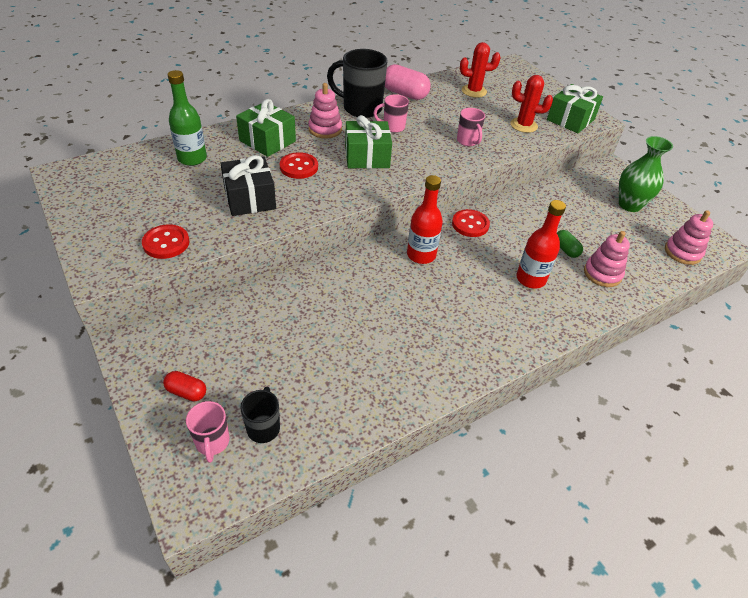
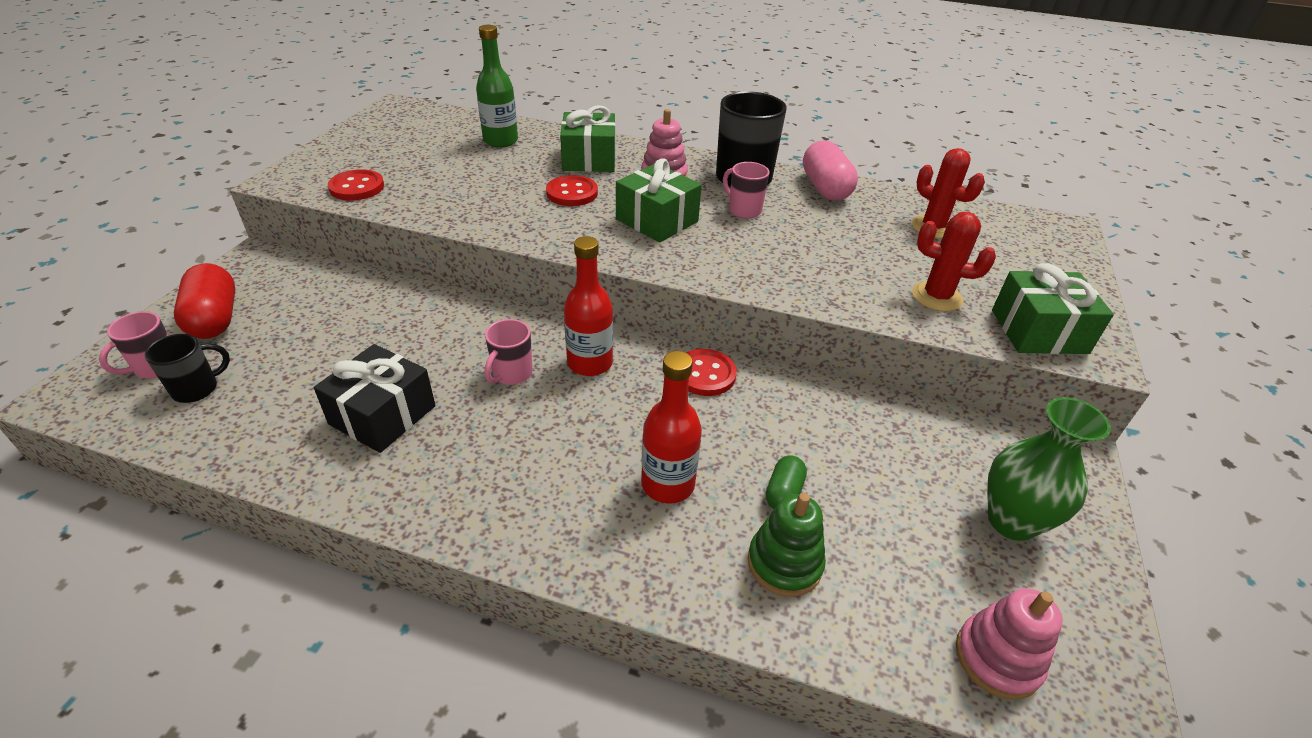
camera: 50 degrees right, 5 degrees down
(186, 392) = (214, 319): red capsule -> red capsule, size x1.81
(250, 198) = (479, 193): black gift -> black gift (383, 415)
(468, 141) = (812, 270): pink mug -> pink mug (511, 374)
(523, 125) = (936, 297): red cactus -> red cactus turned 45 degrees counterclockwise
(602, 274) = (784, 563): pink stacking toy -> green stacking toy

